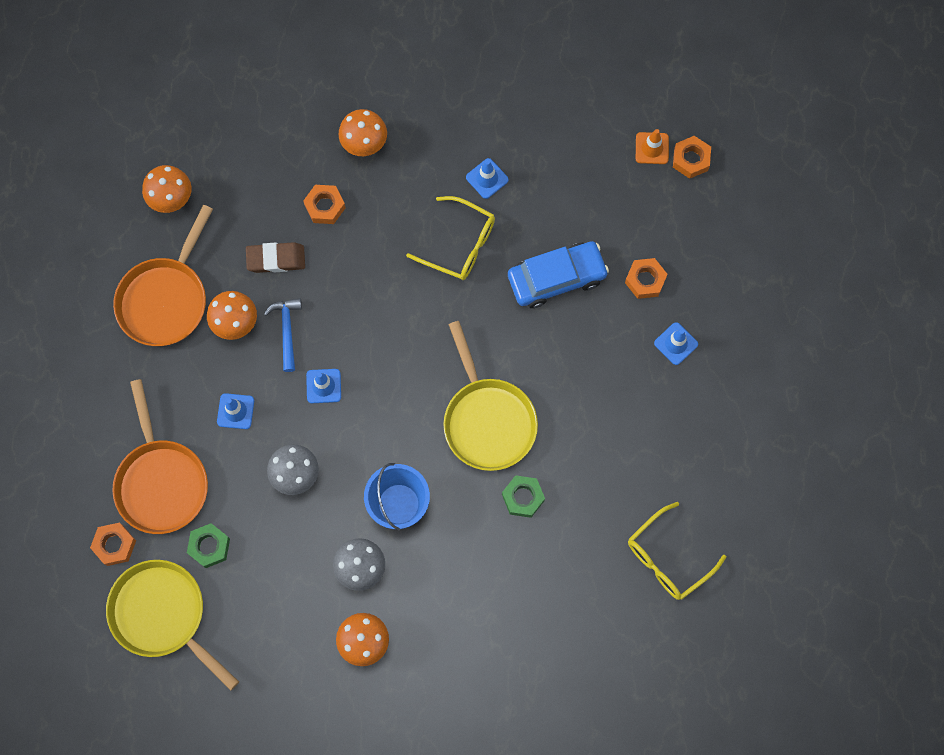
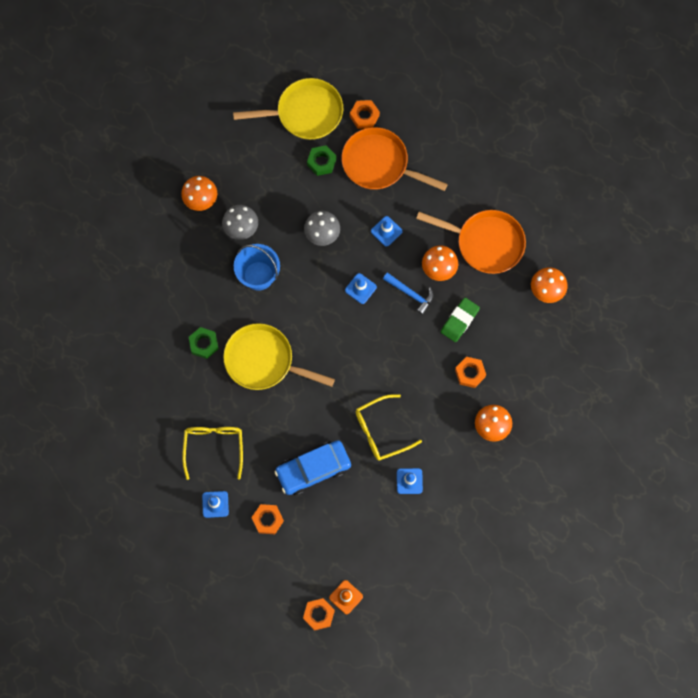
camera: 130 degrees right, 0 degrees up
(165, 299) = (485, 243): orange pan -> orange pan turned 135 degrees clockwise
(276, 259) = (459, 321): brown eraser -> green eraser
(556, 278) = (313, 469): blue car -> blue car turned 45 degrees clockwise
(668, 558) = (102, 393): yellow glasses -> yellow glasses (214, 447)

